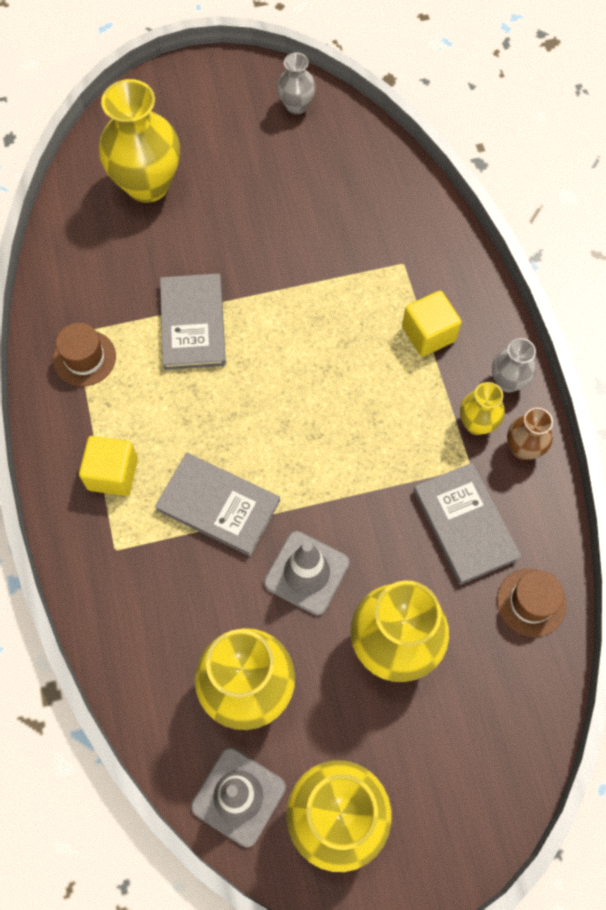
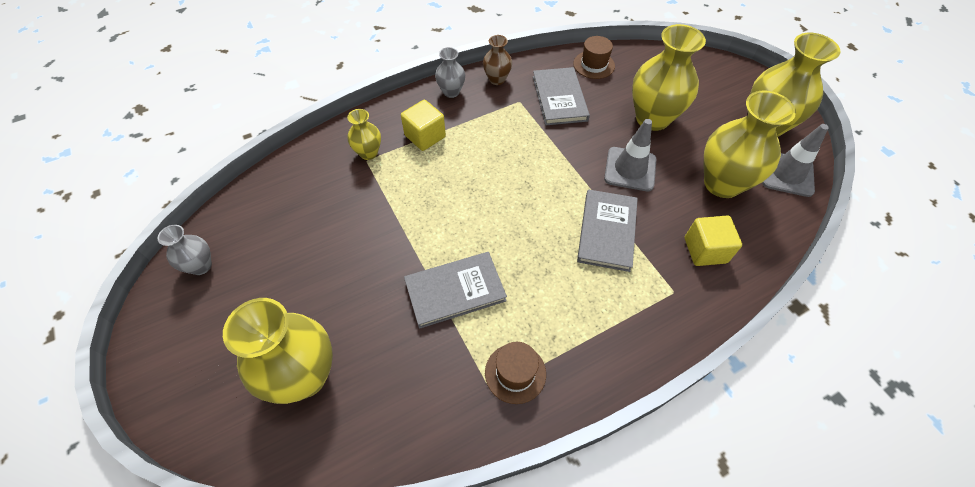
camera: 105 degrees left, 10 degrees down
(113, 474) = (614, 313): yellow cube -> yellow cube (705, 250)
(465, 524) = (559, 98): grey book -> grey book turned 60 degrees counterclockwise
(477, 424) = (487, 102): yellow vase -> yellow vase (368, 153)

